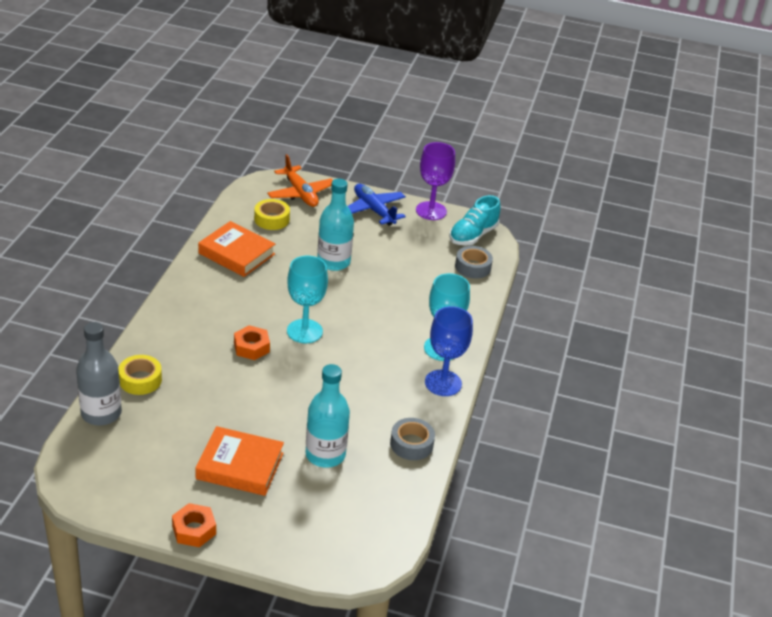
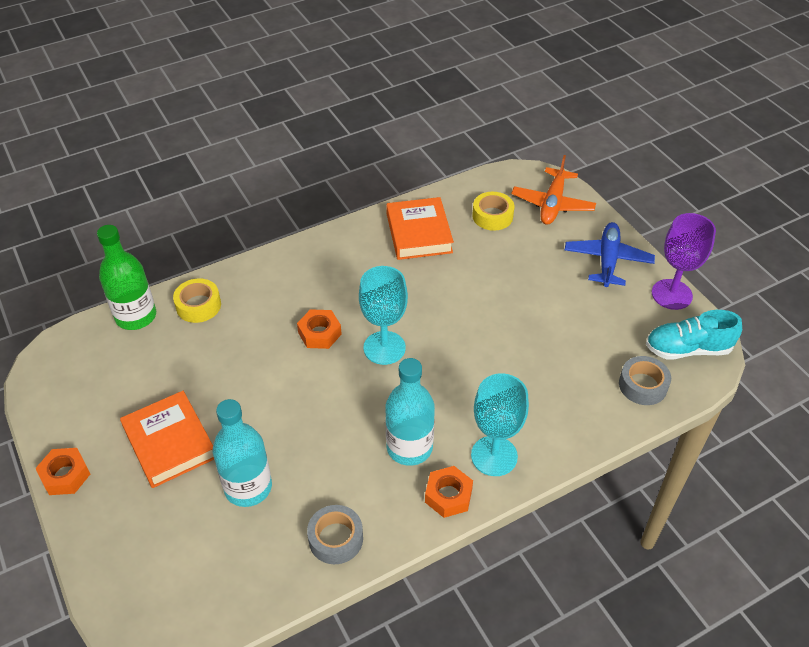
camera: 50 degrees right, 10 degrees up
(101, 413) = (136, 316): grey bottle -> green bottle
(333, 262) = (498, 293): turquoise bottle -> turquoise bottle (409, 447)
(443, 383) = (448, 495): blue goblet -> orange nut

